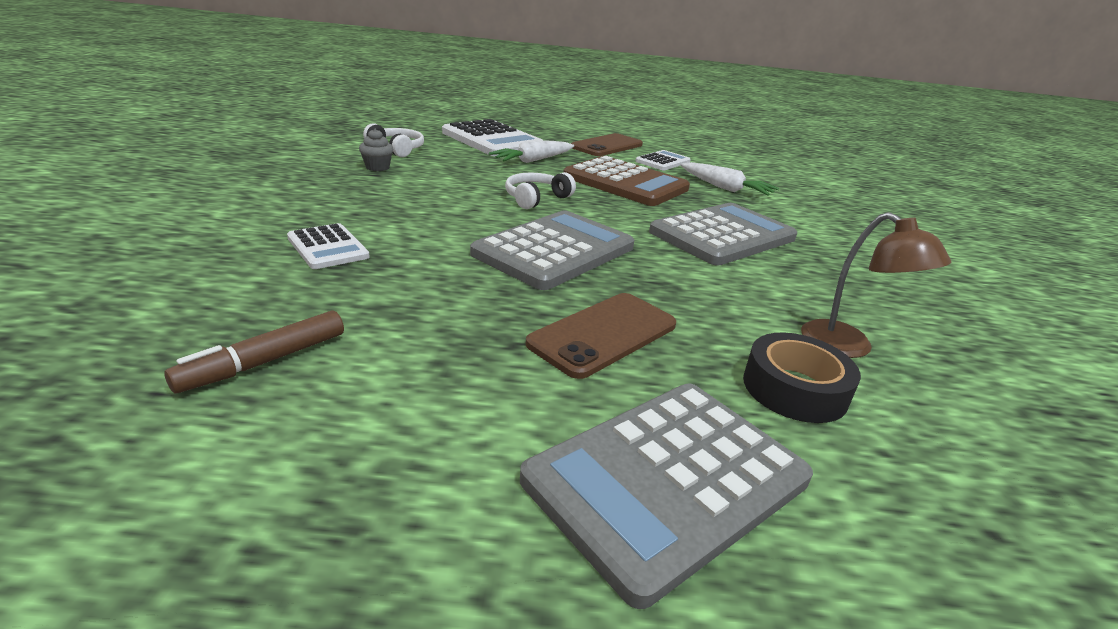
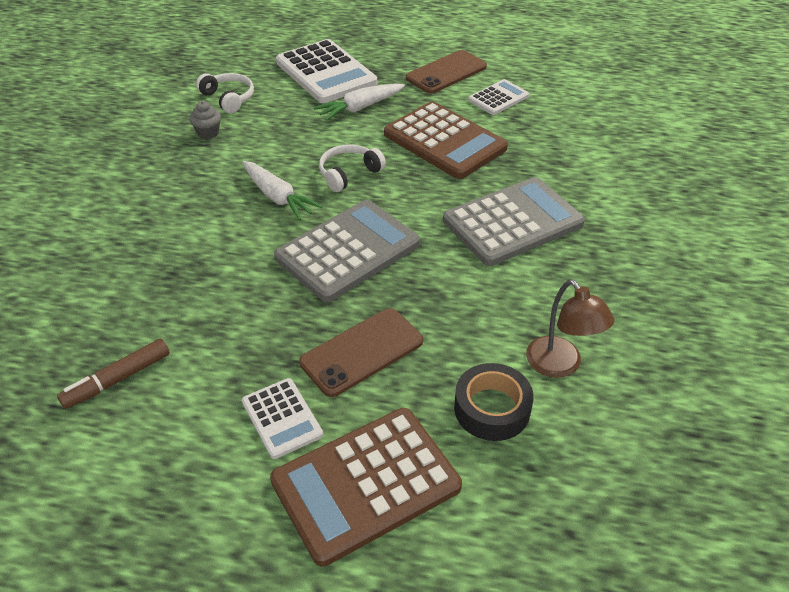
camera: 10 degrees right, 15 degrees up
(328, 247) = (161, 254): white calculator -> white calculator (282, 418)
(667, 480) = (366, 484): grey calculator -> brown calculator
(725, 188) = (548, 143): white carrot -> white carrot (278, 197)

